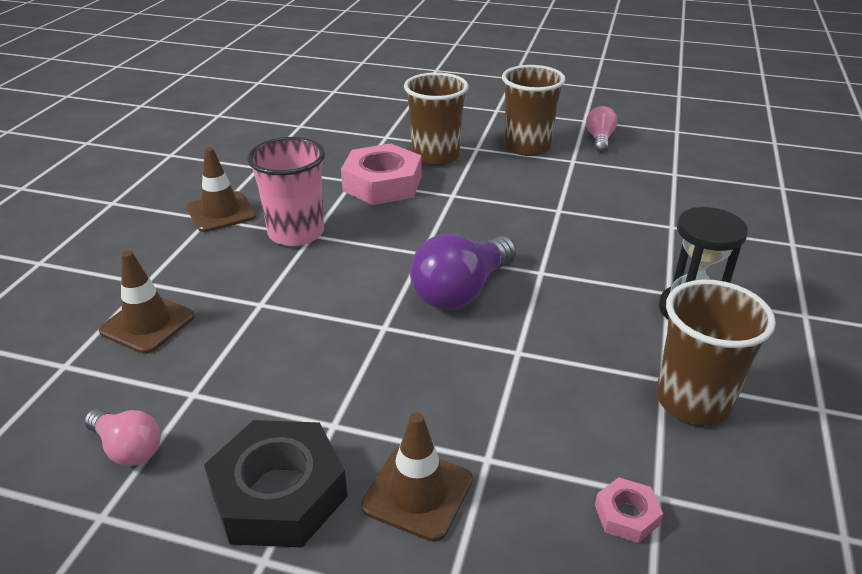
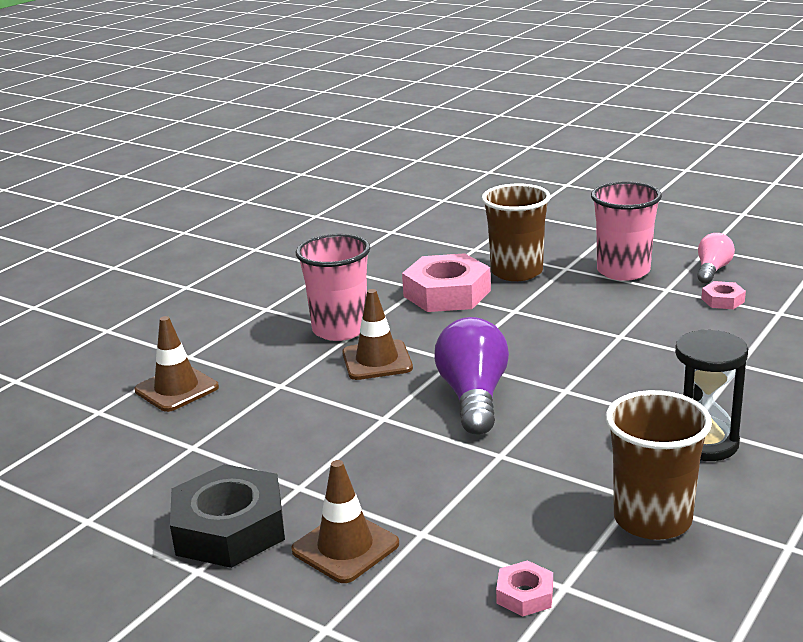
camera: 20 degrees right, 10 degrees down
(128, 448) = (124, 478): pink light bulb -> none
(221, 212) = (279, 304): brown traffic cone -> brown traffic cone (377, 361)
(461, 291) = (473, 397): purple light bulb -> purple light bulb turned 120 degrees clockwise
(527, 147) = (623, 271): brown cup -> pink cup
(624, 167) = (722, 300): none -> pink nut

